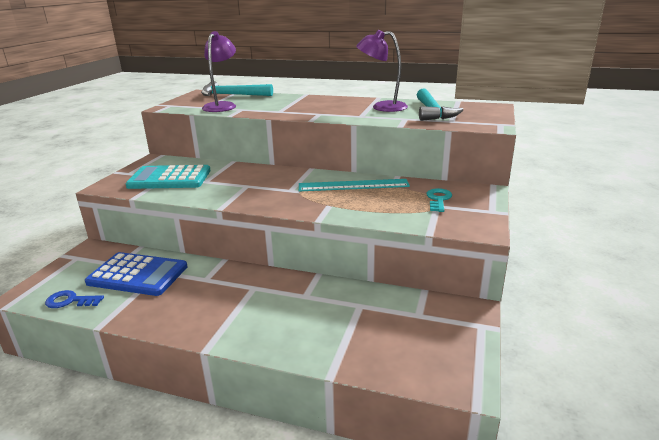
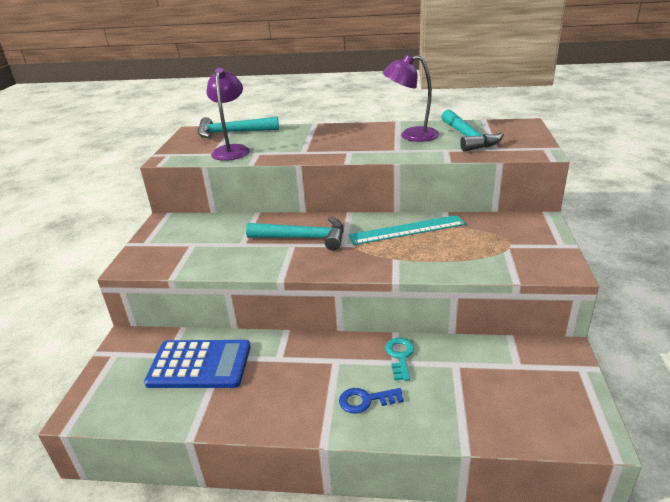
camera: 10 degrees left, 5 degrees up
(70, 301) = (140, 410): blue key -> blue key (366, 400)
(170, 178) = (199, 245): turquoise calculator -> none
(259, 182) = (303, 238): none -> turquoise hammer
(438, 199) = (503, 237): turquoise key -> turquoise key (400, 356)

